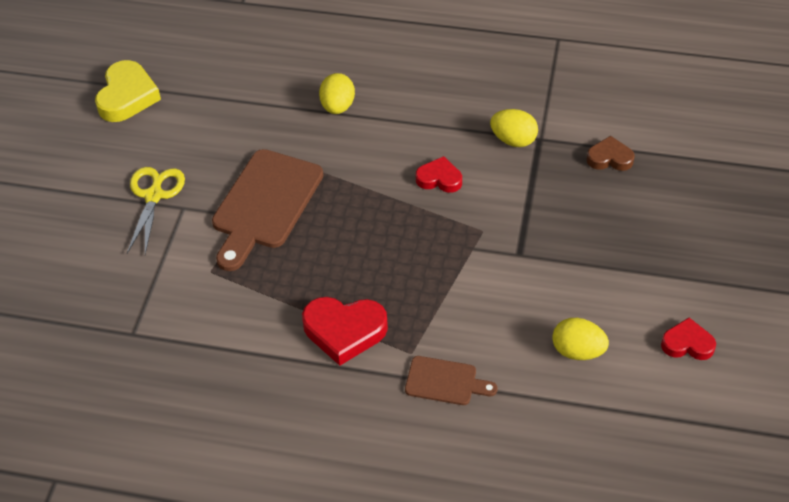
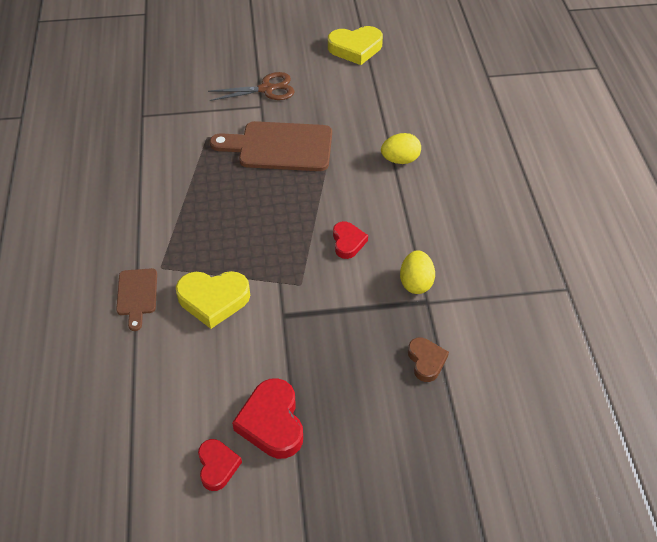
camera: 70 degrees right, 0 degrees up
(154, 196) = (266, 89): yellow scissors -> brown scissors
(344, 331) = (171, 223): red heart -> red heart (272, 422)
(477, 310) = (213, 300): none -> yellow heart
(577, 351) = (188, 379): yellow egg -> none

